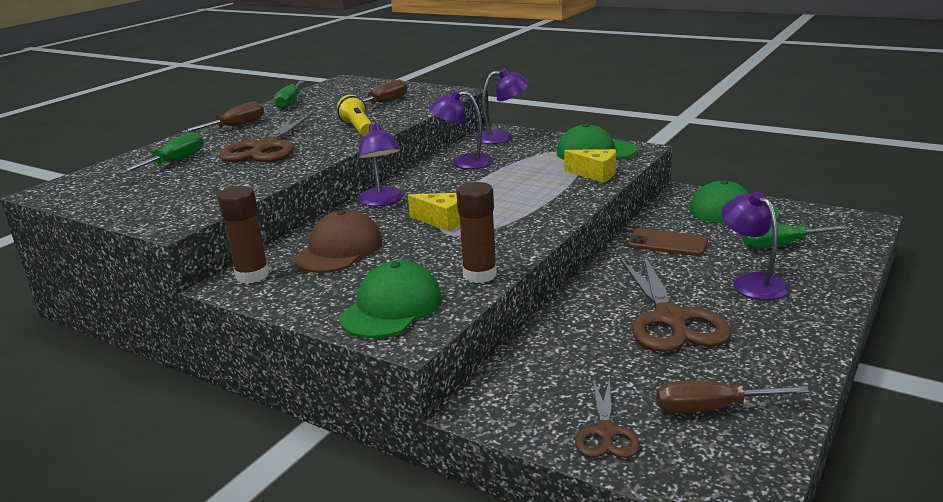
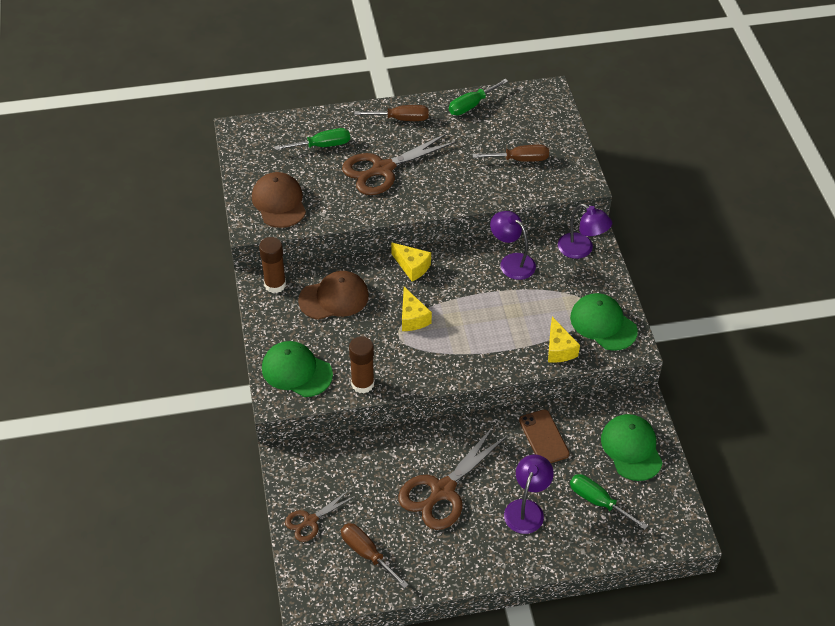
camera: 45 degrees right, 25 degrees up
(181, 200) = (279, 202): none -> brown cap
(358, 129) = (456, 189): yellow flashlight -> none
(382, 201) = (412, 267): purple lamp -> yellow cheese
(391, 308) = (296, 371): green cap -> green cap turned 135 degrees counterclockwise

